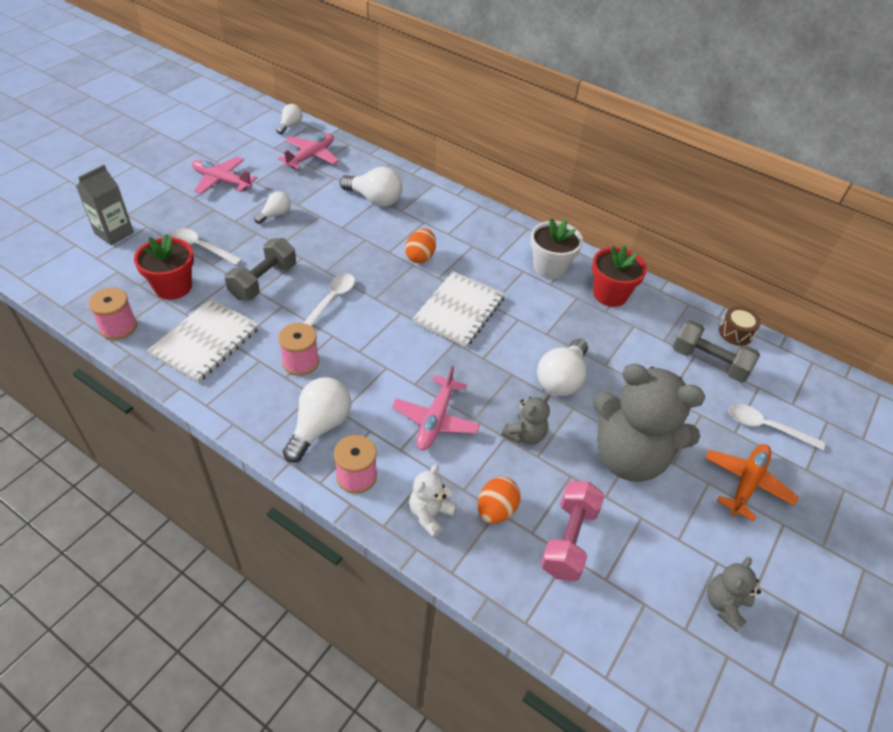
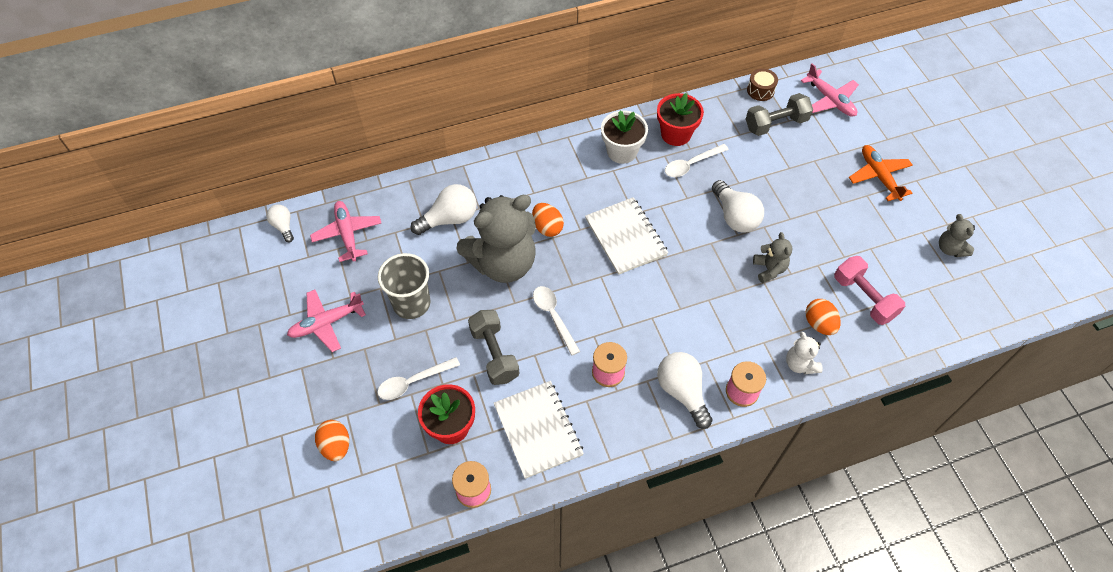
camera: 50 degrees left, 10 degrees up
(114, 233) = (336, 446): grey carton -> orange egg
(275, 214) = (411, 303): white light bulb -> grey cup
(435, 420) = (722, 315): pink plane -> pink plane (830, 100)
(629, 457) = (822, 223): grey teddy bear -> grey teddy bear (503, 263)
(766, 427) = (845, 134): white spoon -> white spoon (691, 164)

